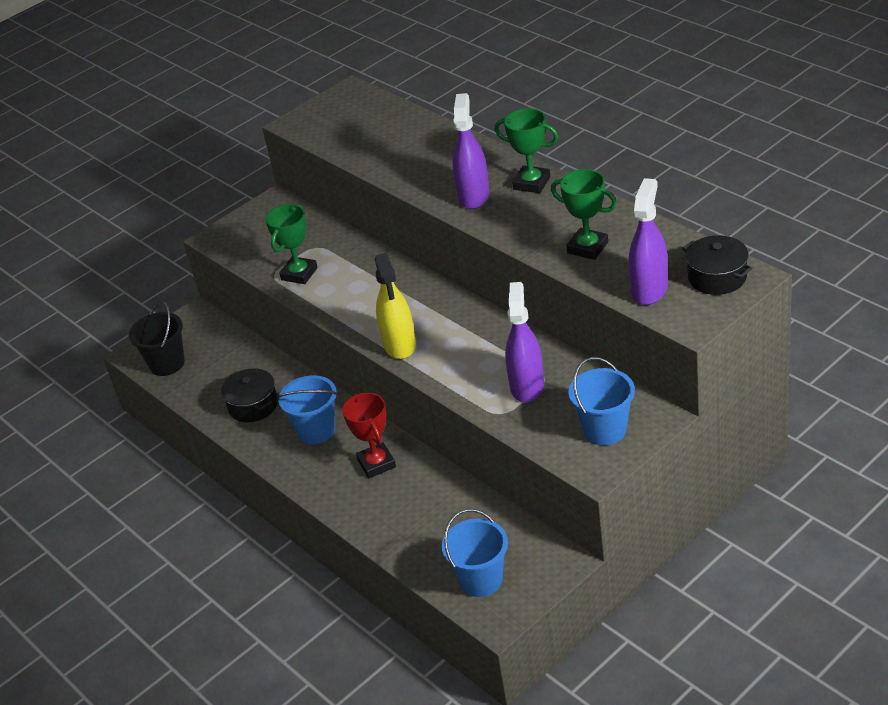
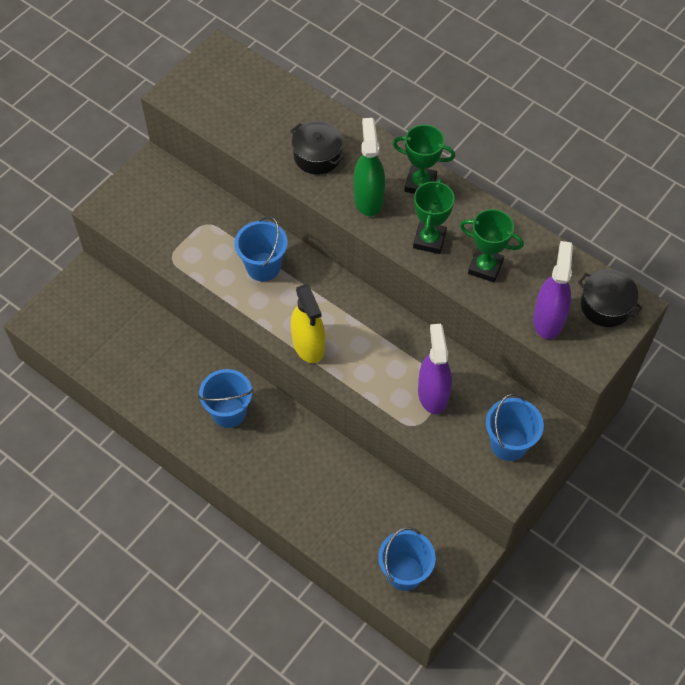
camera: 15 degrees left, 20 degrees up
(167, 364) = (69, 334): black bucket -> none
(253, 405) = (163, 383): black pot -> black pot (317, 156)
(299, 274) = (196, 257): green trophy -> green trophy (429, 240)
(367, 280) = (263, 267): none -> blue bucket
(376, 463) = (291, 449): red trophy -> none
(473, 196) = (368, 199): purple spray bottle -> green spray bottle

